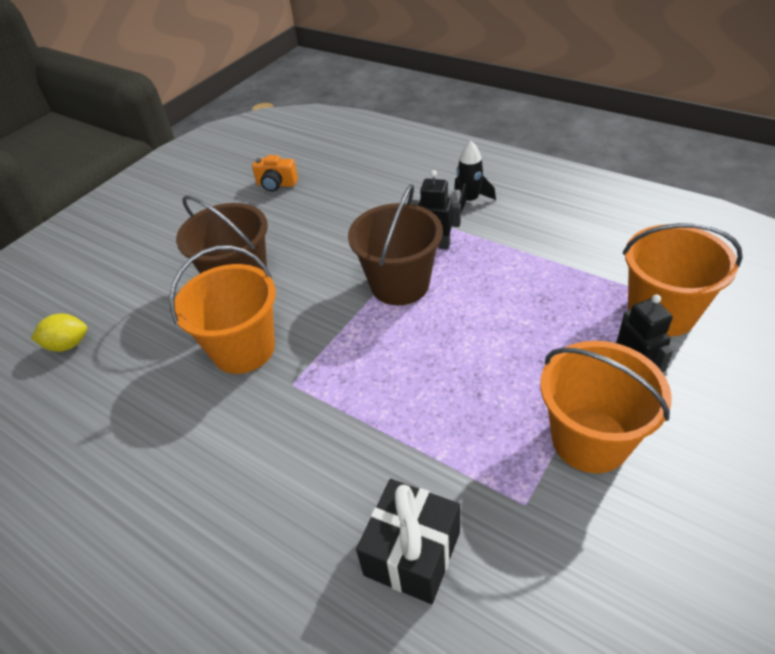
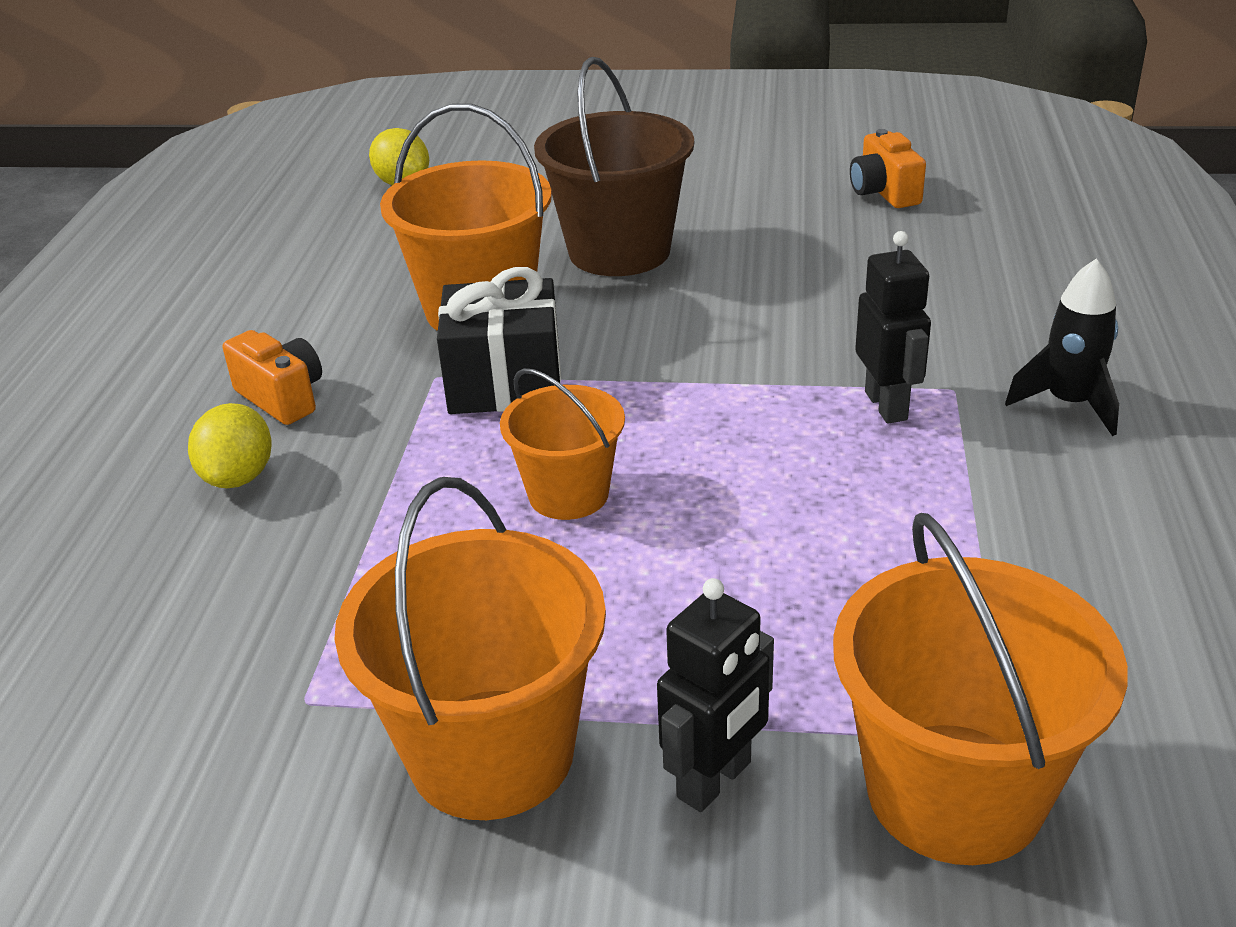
camera: 60 degrees right, 10 degrees down
(256, 458) = (282, 397): none -> orange camera
(320, 496) = (239, 477): none -> yellow lemon
(400, 284) = (739, 401): brown bucket -> none
(412, 553) = (167, 600): black gift -> black gift (505, 382)
(429, 362) = (568, 494): none -> orange bucket

